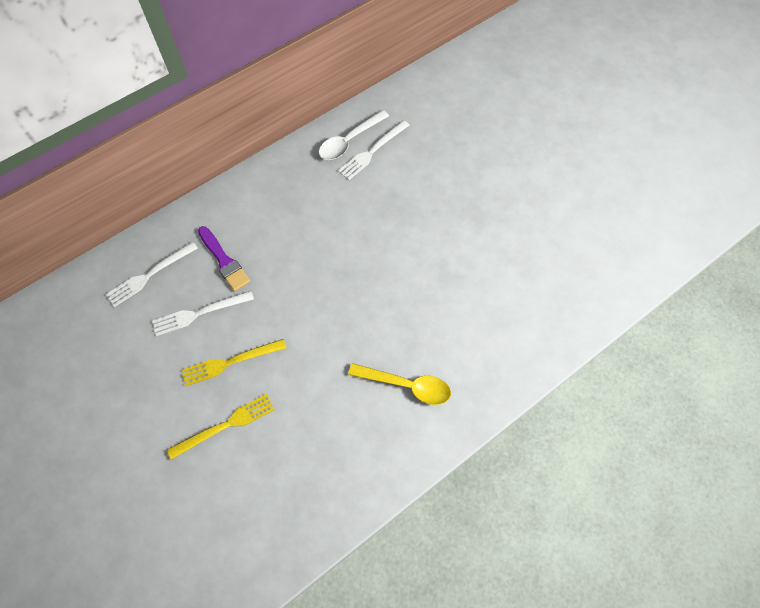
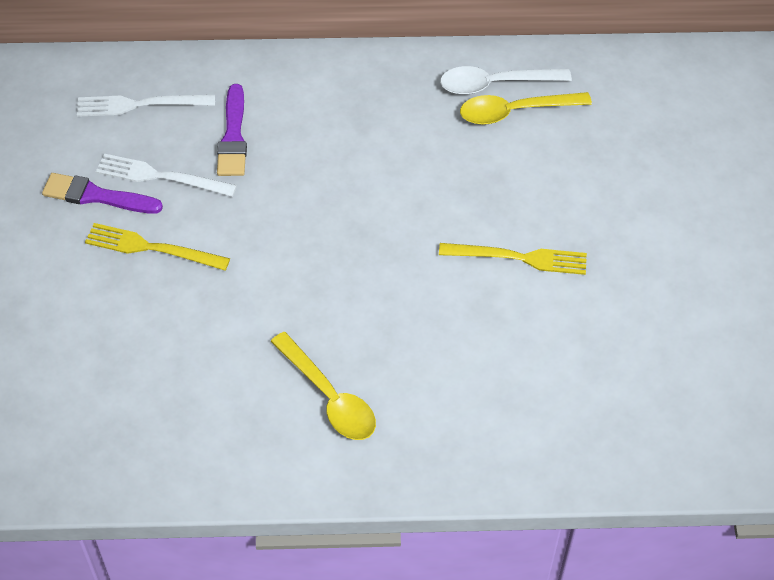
camera: 35 degrees right, 10 degrees down
(169, 350) = (97, 196): none -> purple brush
(225, 425) = (93, 310): yellow fork -> yellow fork (518, 258)
(372, 151) = (515, 112): white fork -> yellow spoon

